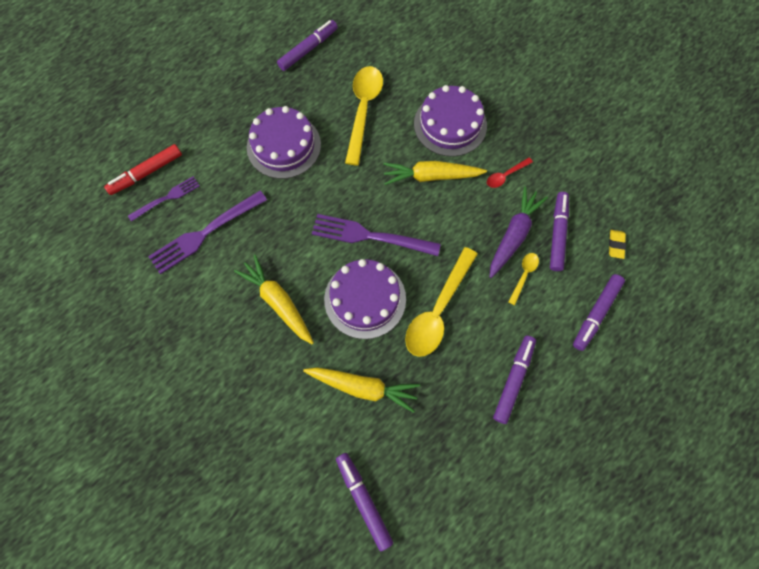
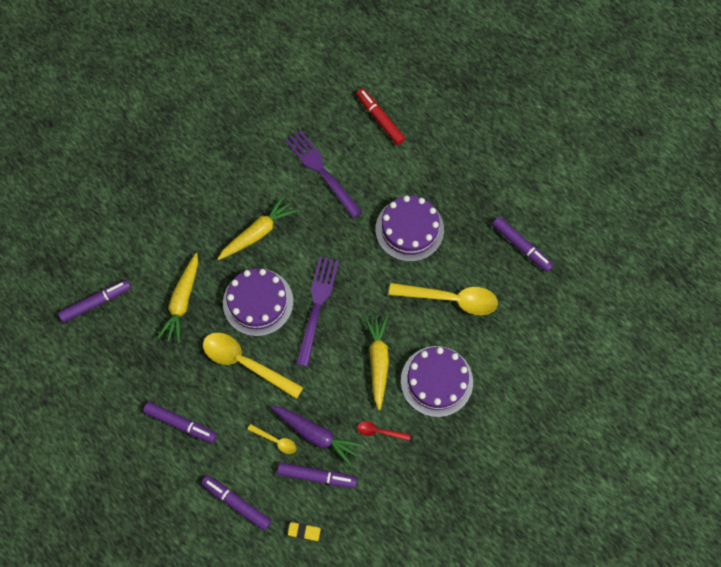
camera: 90 degrees right, 0 degrees up
(167, 198) = (355, 138): purple fork -> none
(505, 175) = (379, 431): red spoon -> red spoon turned 45 degrees counterclockwise

